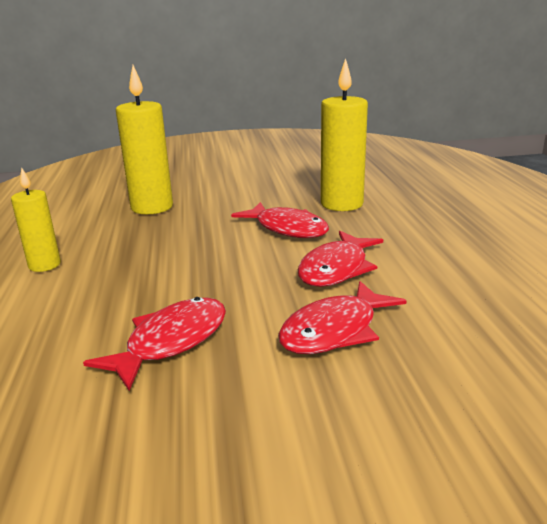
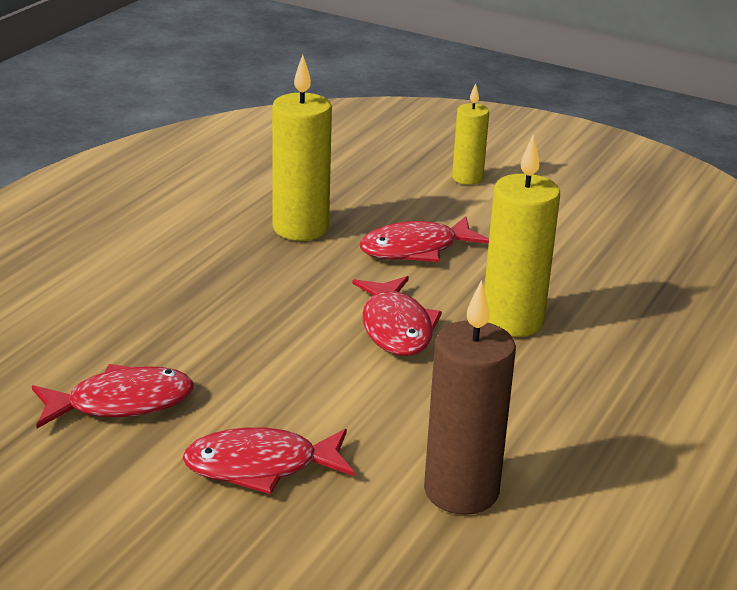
camera: 35 degrees right, 5 degrees up
(44, 265) = (119, 264): yellow candle -> yellow candle (467, 178)
(336, 269) = (365, 404): red fish -> red fish (415, 249)
(466, 285) = (461, 491): none -> brown candle

